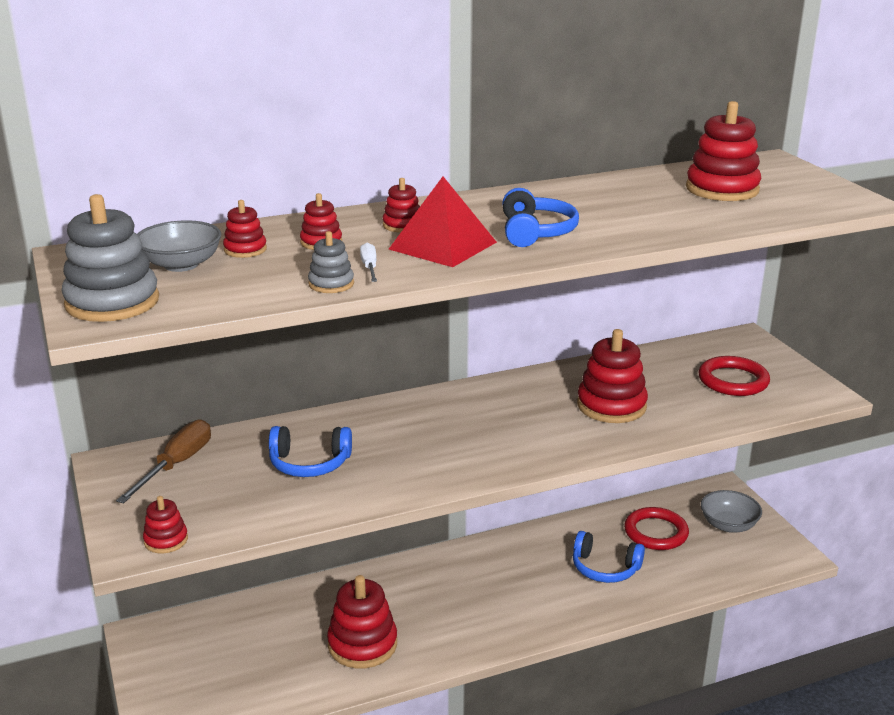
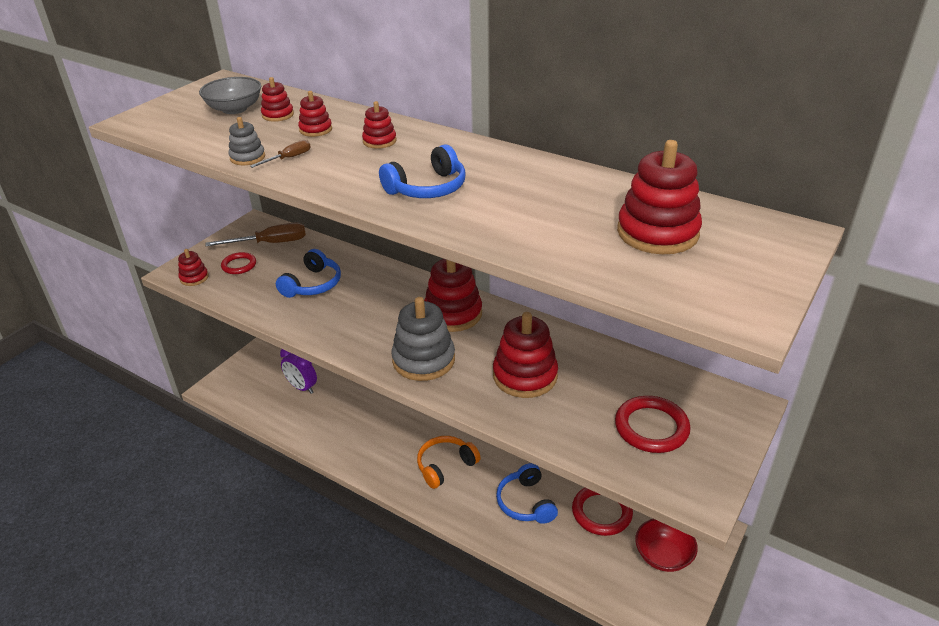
camera: 55 degrees right, 10 degrees up
(112, 302) = (162, 115): grey stacking toy -> grey stacking toy (423, 360)
(190, 500) = (239, 265): none -> red ring
(262, 651) = (302, 387): none -> purple clock
(309, 463) = (313, 284): blue headphones -> blue headphones turned 120 degrees counterclockwise
(362, 644) = (340, 424): red stacking toy -> red stacking toy (453, 314)
(369, 267) = (289, 158): white screwdriver -> brown screwdriver
(442, 245) = (357, 166): red pyramid -> none
(508, 596) = (445, 466): none -> orange headphones
(728, 525) = (663, 555): grey bowl -> red bowl

